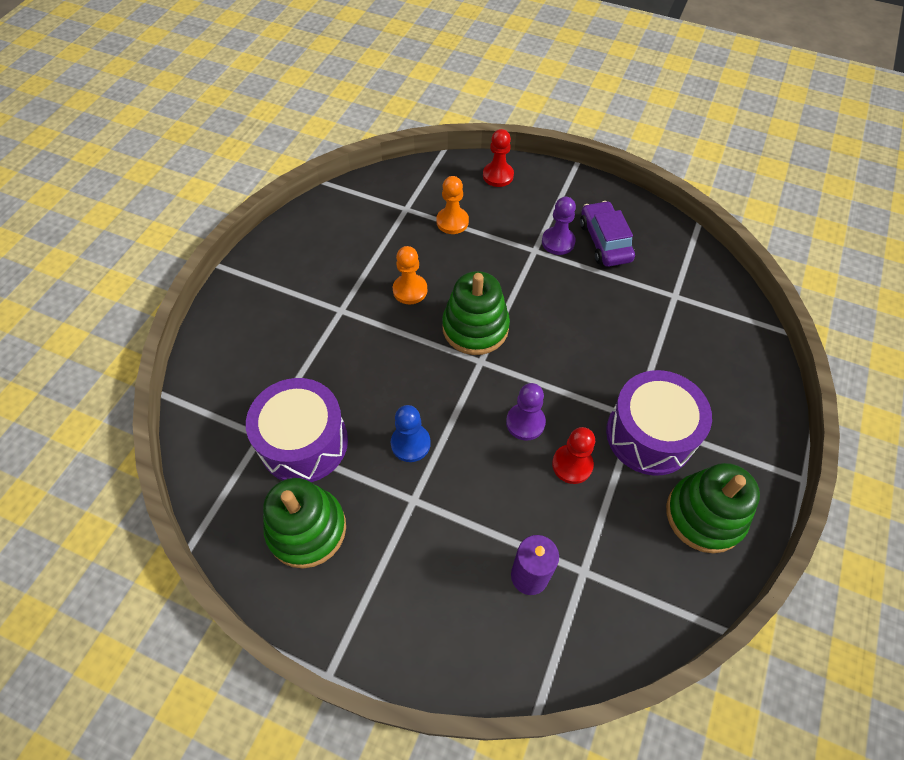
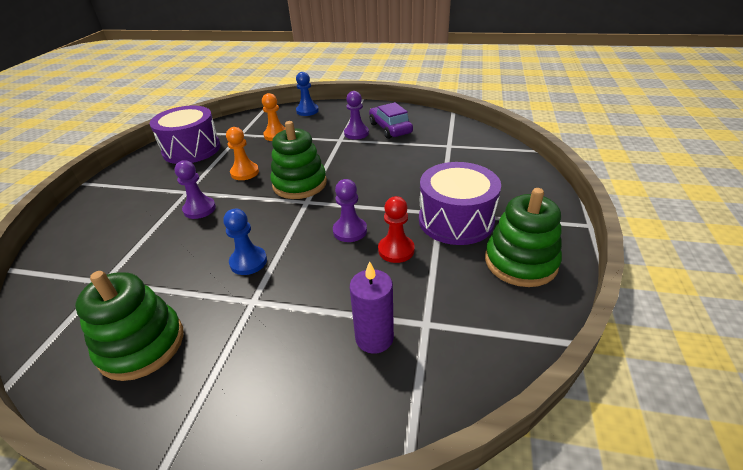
camera: 10 degrees left, 20 degrees down
(304, 442) = (145, 279): purple drum -> purple drum (192, 149)
(357, 345) = (199, 209): none -> purple pawn
(498, 176) = (307, 111): red pawn -> blue pawn

